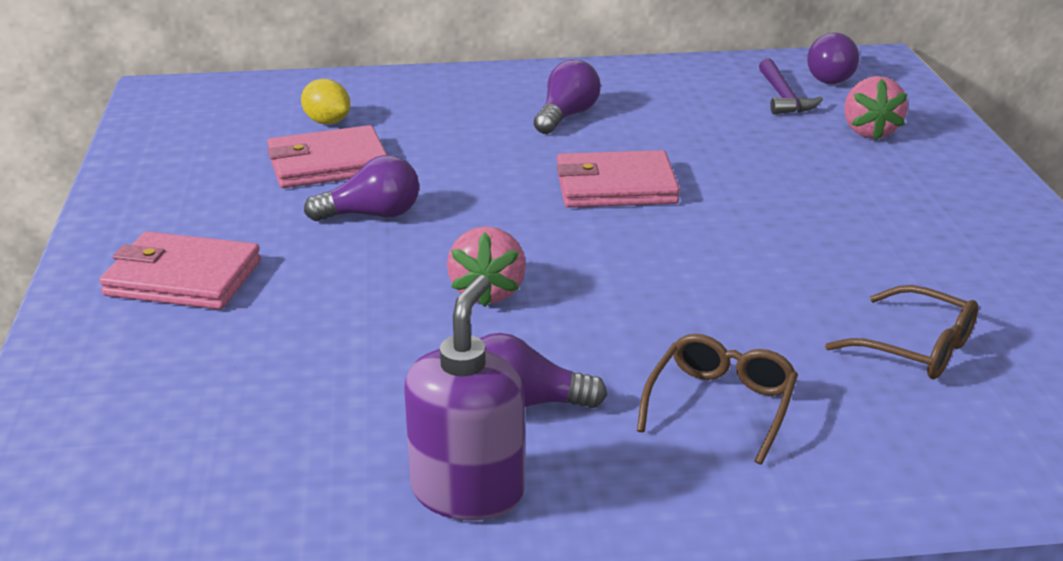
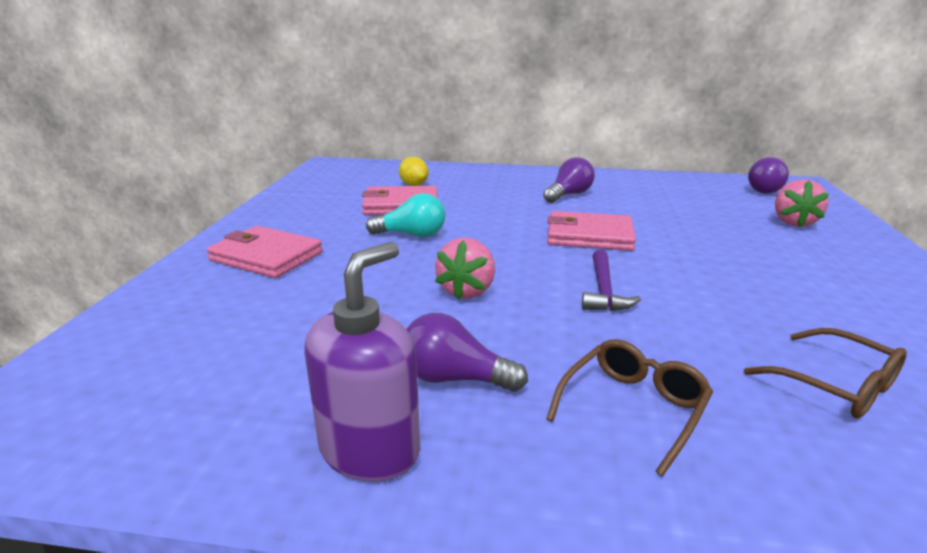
camera: 15 degrees right, 5 degrees down
(372, 215) = (412, 235): purple light bulb -> turquoise light bulb
(783, 97) = (727, 197): purple hammer -> purple hammer (604, 290)

